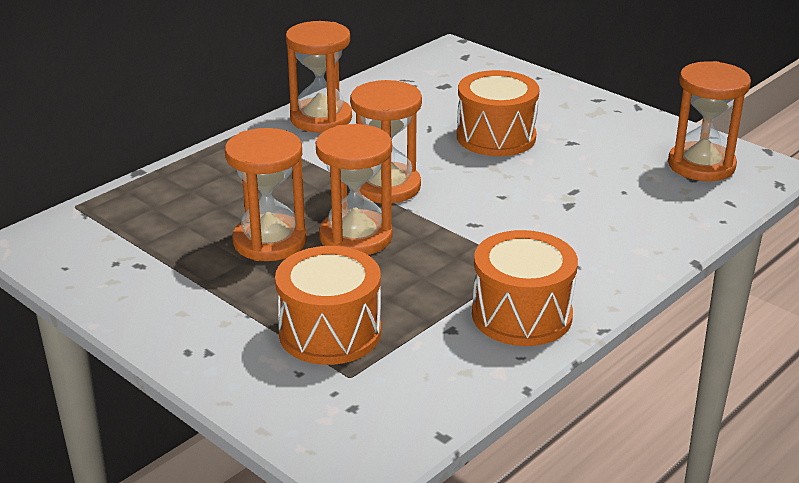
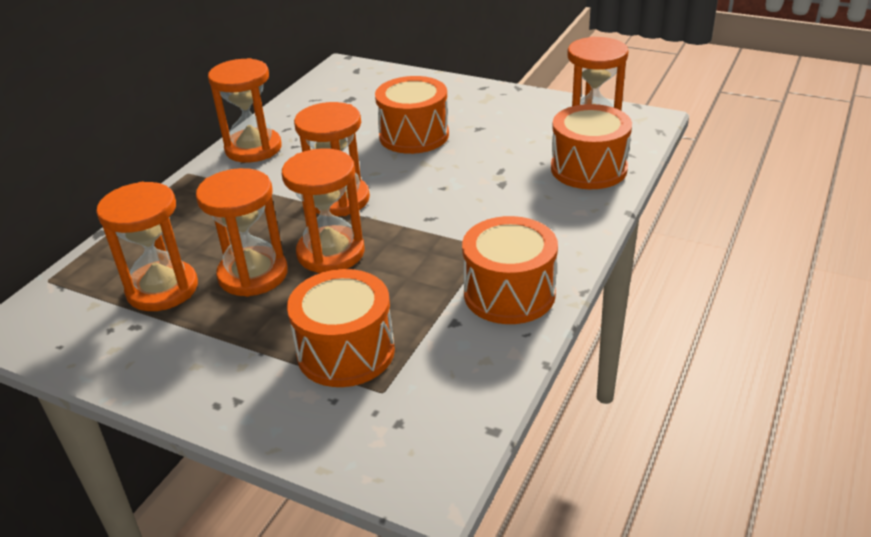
camera: 15 degrees left, 5 degrees up
(178, 236) = (162, 289): none -> orange hourglass
(674, 208) = (588, 168): none -> orange drum

